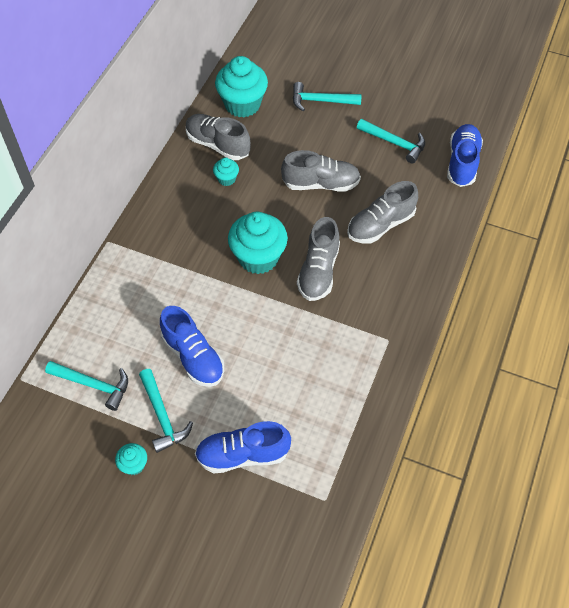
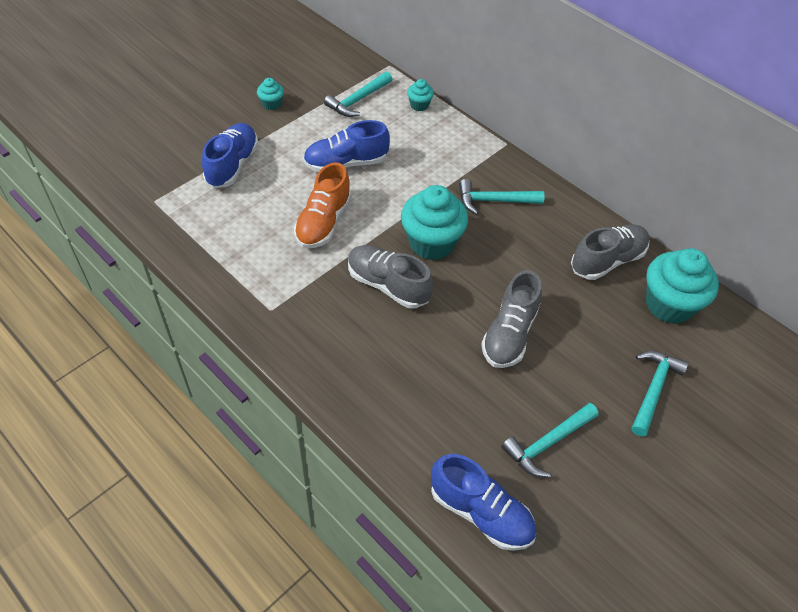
camera: 110 degrees right, 5 degrees down
(162, 416) = (302, 130): turquoise hammer -> turquoise hammer (494, 201)
(226, 179) = (551, 252): turquoise cupcake -> turquoise cupcake (419, 105)
(276, 343) = (323, 222): none -> orange shoe
(380, 225) = (421, 368): grey shoe -> none

